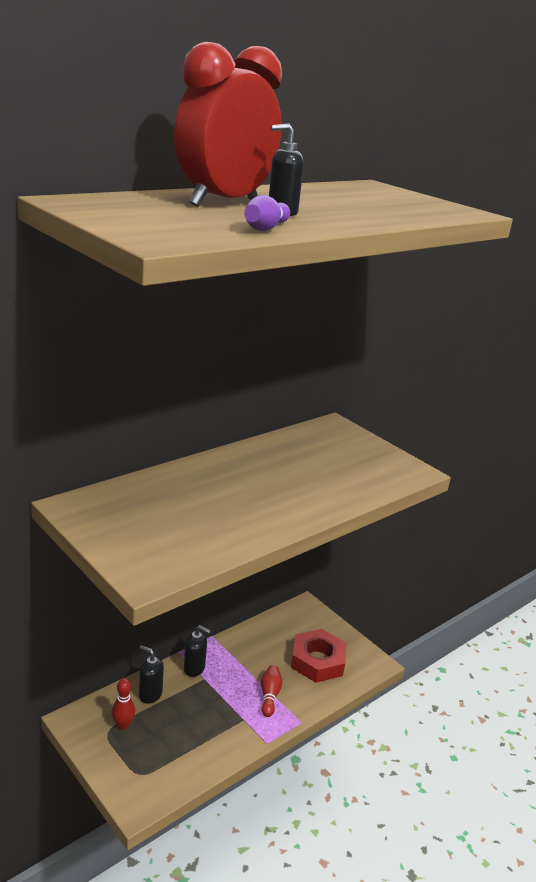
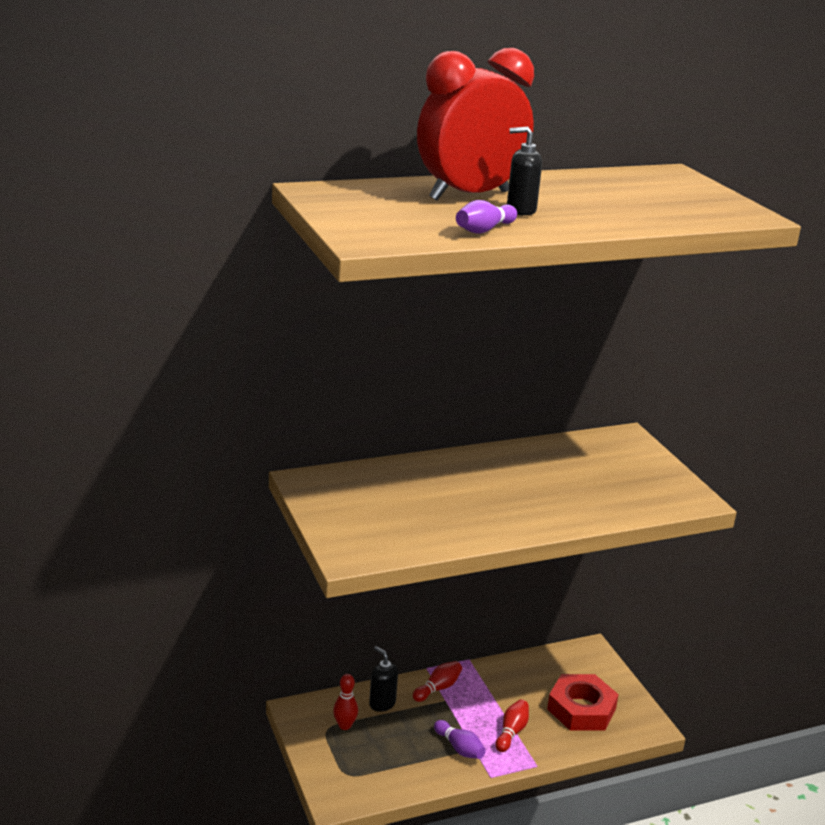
camera: 20 degrees right, 0 degrees up
(194, 669) = (438, 688): black soap dispenser -> red bowling pin
(231, 722) = (459, 748): none -> purple bowling pin

